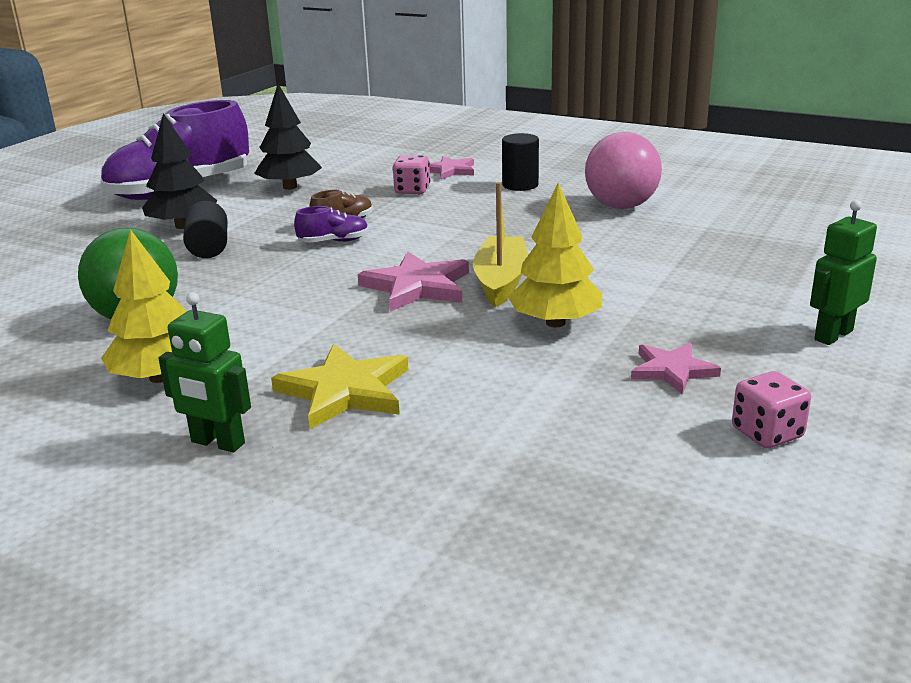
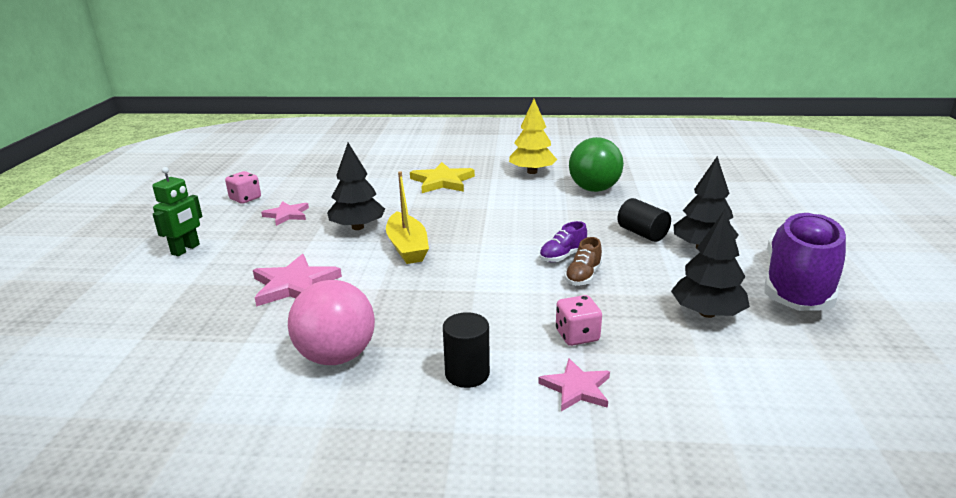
camera: 155 degrees right, 0 degrees up
(217, 443) = (472, 160): green robot -> none
(417, 286) = (460, 233): pink star -> pink star (294, 285)
(555, 323) = (357, 227): yellow tree -> black tree

